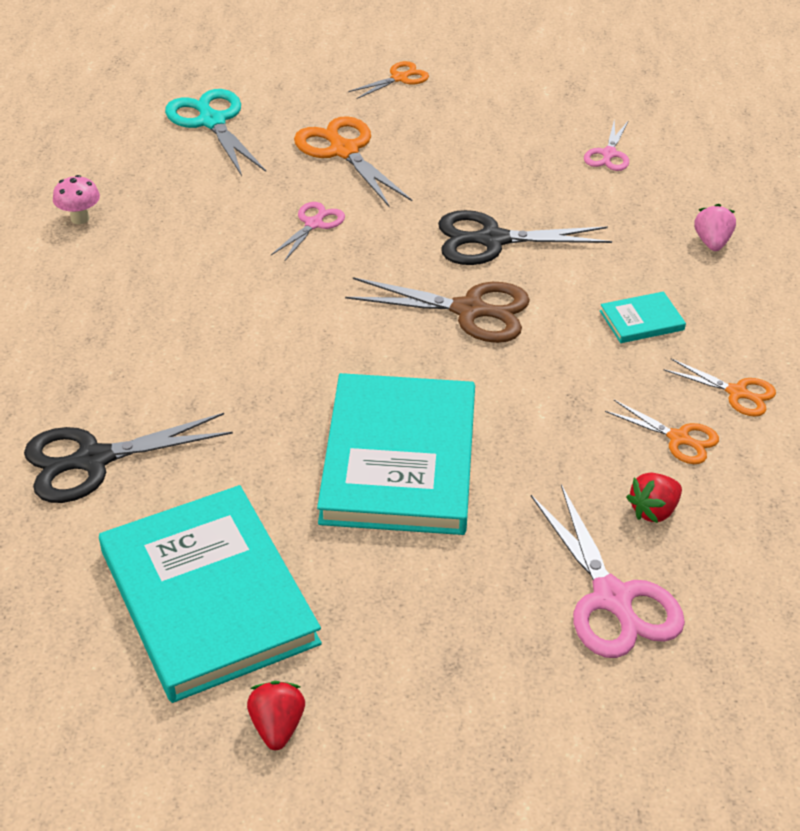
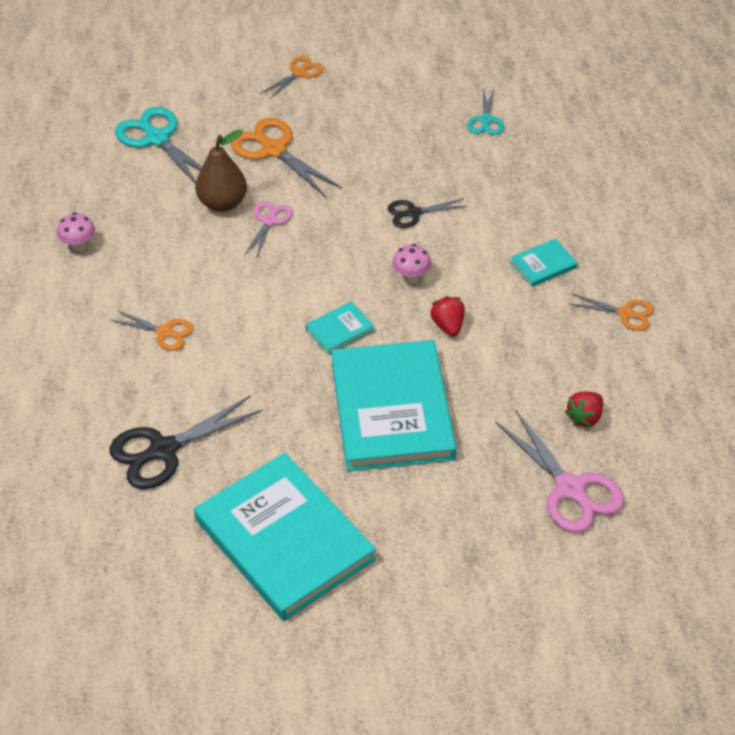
camera: 10 degrees left, 5 degrees up
(265, 197) = (223, 203): none -> brown pear
(277, 726) = (362, 623): red strawberry -> red strawberry (448, 326)
(361, 356) = (340, 330): none -> turquoise book
(469, 310) = (411, 278): brown scissors -> pink mushroom
(492, 240) = (413, 213): black scissors -> black scissors, size x0.57
(609, 154) = (486, 120): pink scissors -> turquoise scissors
(678, 438) = (591, 358): orange scissors -> orange scissors (164, 332)
(712, 242) = (582, 188): pink strawberry -> none

